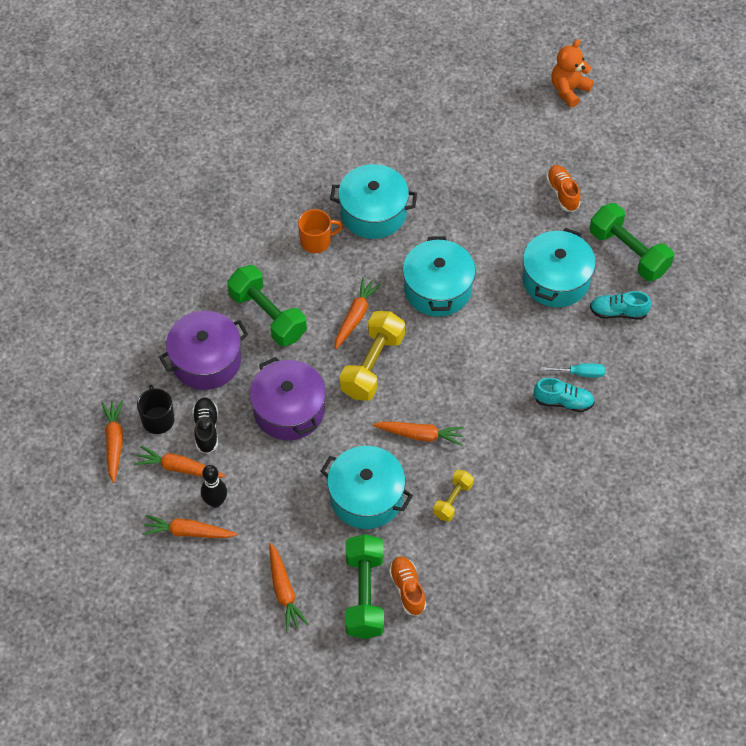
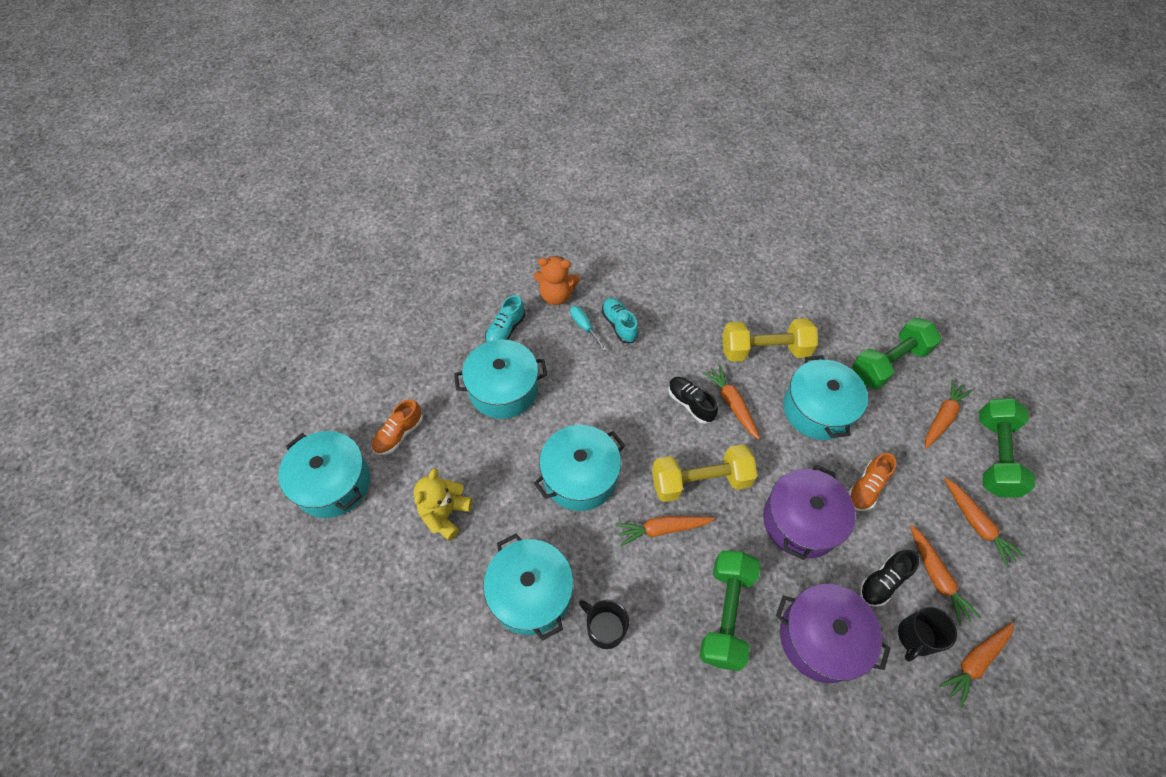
camera: 125 degrees left, 0 degrees up
(215, 502) = (932, 522): black bowling pin -> none
(316, 241) = (605, 628): orange mug -> black mug
(407, 589) = (857, 339): orange shoe -> orange shoe (866, 488)
(443, 404) = (690, 404): none -> black shoe
(453, 500) = (764, 350): yellow dumbbell -> yellow dumbbell, size x1.82
(471, 192) = (445, 514): none -> yellow teddy bear
(548, 138) = (333, 483): none -> turquoise pot
(569, 90) = (253, 498): orange teddy bear -> orange teddy bear (556, 295)
(618, 312) = (505, 330): turquoise shoe -> turquoise shoe turned 60 degrees clockwise
(628, 252) = (437, 351): green dumbbell -> green dumbbell (994, 456)

